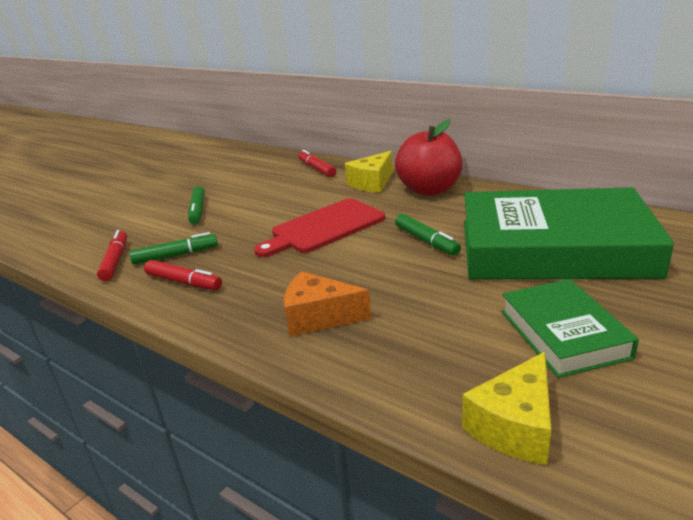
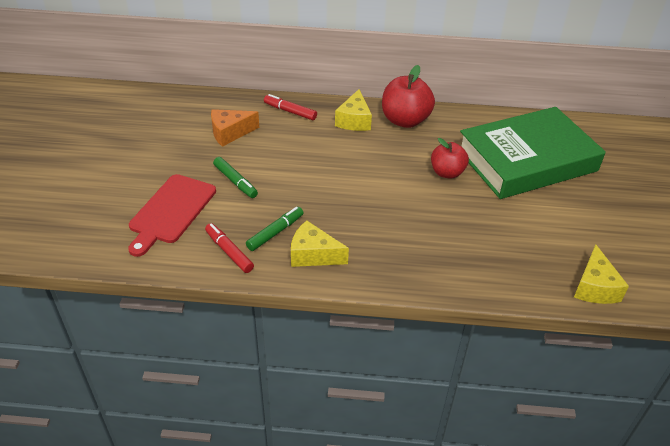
camera: 35 degrees left, 15 degrees up
(184, 282) = (313, 255): red marker -> yellow cheese
(319, 317) = (438, 254): orange cheese -> orange cheese (230, 133)
(324, 227) = (363, 176): red cutting board -> red cutting board (171, 211)
(426, 241) = (447, 173): green marker -> red apple
(563, 334) = (576, 224): green book -> none

